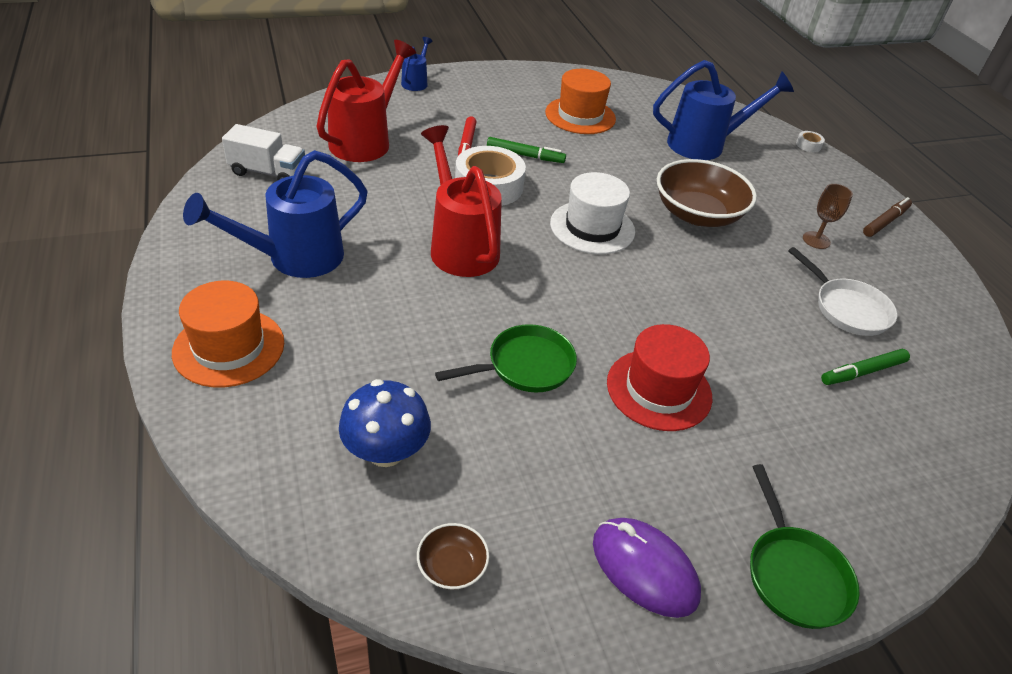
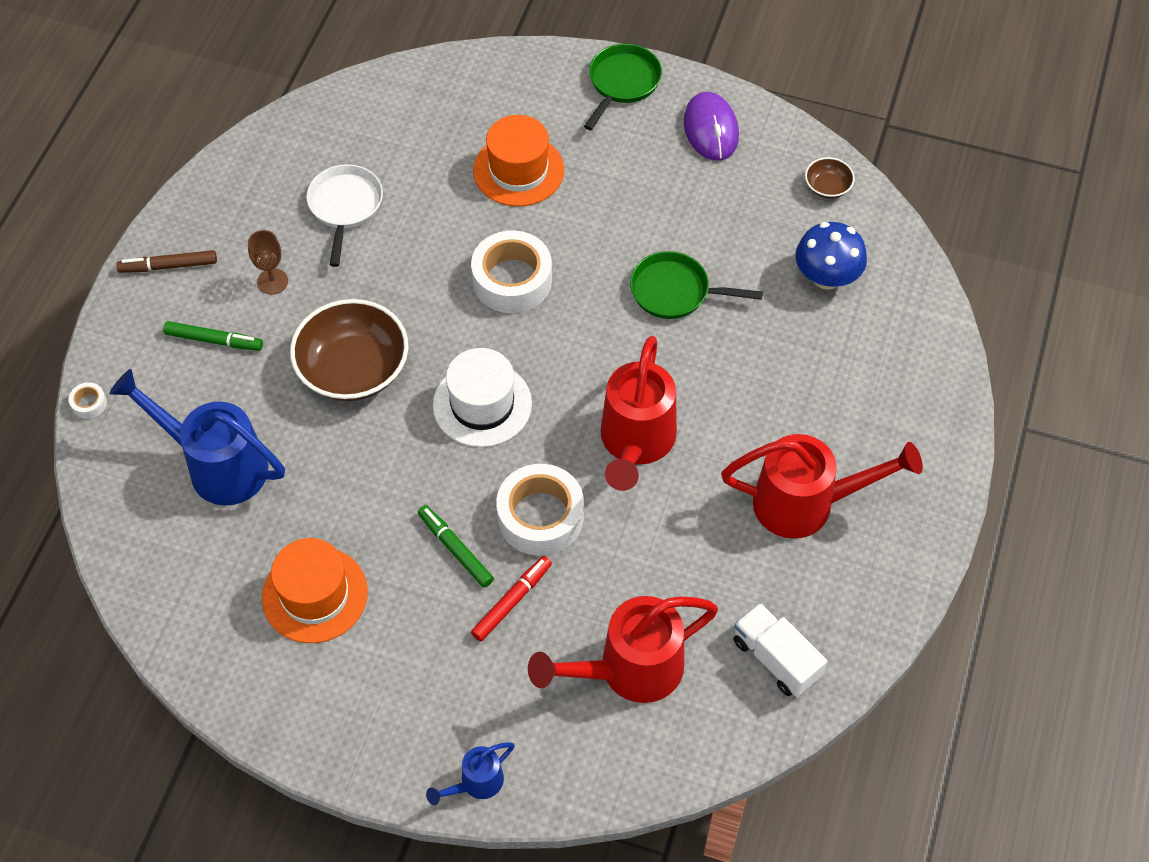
camera: 140 degrees left, 15 degrees up
(229, 347) = (906, 424): orange hat -> orange hat (518, 170)
(295, 258) = (805, 503): blue watering can -> red watering can
(659, 389) = (587, 223): red hat -> none
(665, 313) = (512, 280): none -> white tape
(862, 372) = (409, 157): green marker -> green marker (214, 340)

